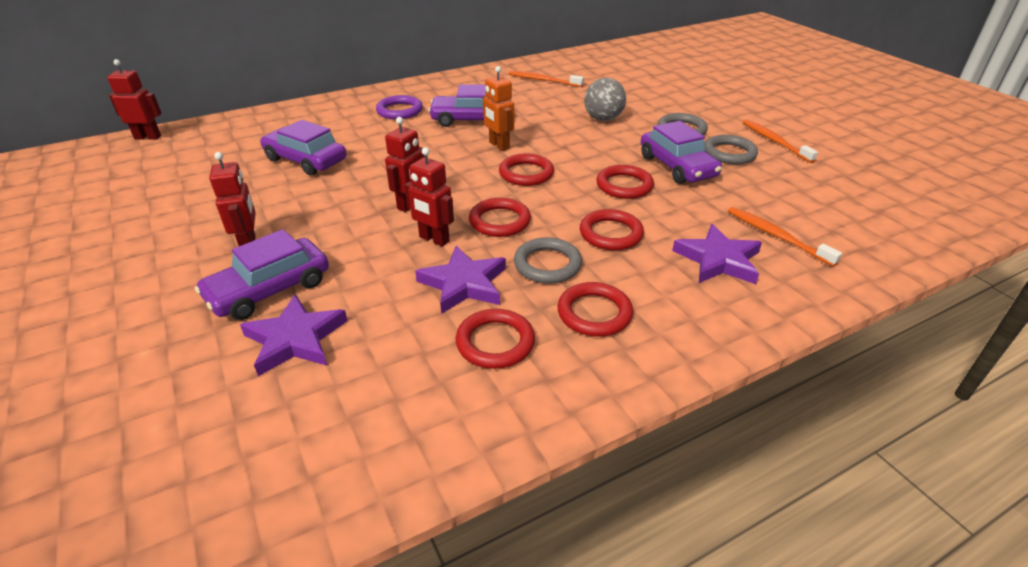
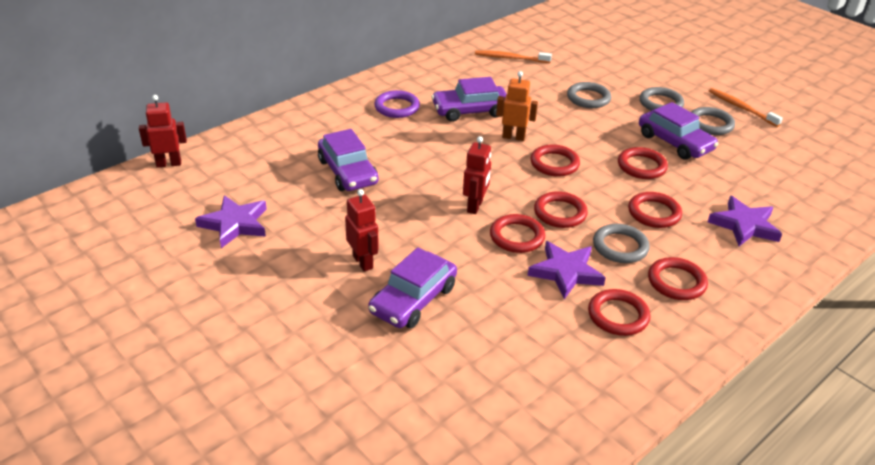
camera: 15 degrees left, 0 degrees up
(295, 339) = (466, 336): purple star -> purple star (235, 224)
(305, 160) = (347, 172): purple car -> purple car turned 135 degrees counterclockwise
(434, 239) = (517, 237): red robot -> red ring
(499, 145) = (513, 137): orange robot -> orange robot turned 150 degrees clockwise
(603, 119) = (588, 98): grey ball -> grey ring
(776, 236) = (777, 199): orange toothbrush -> none

